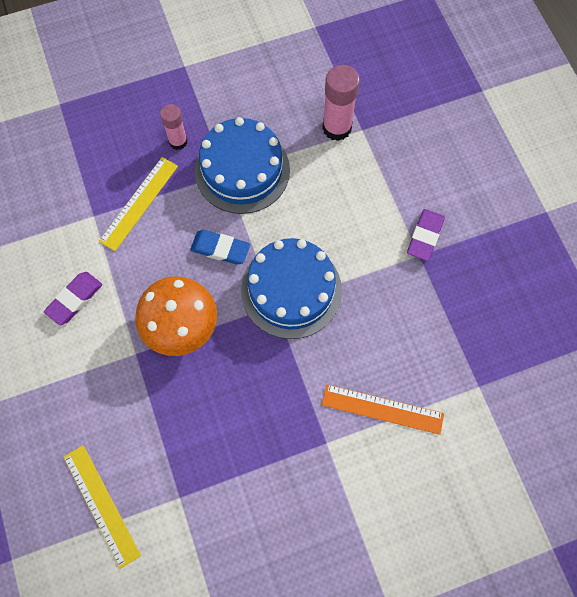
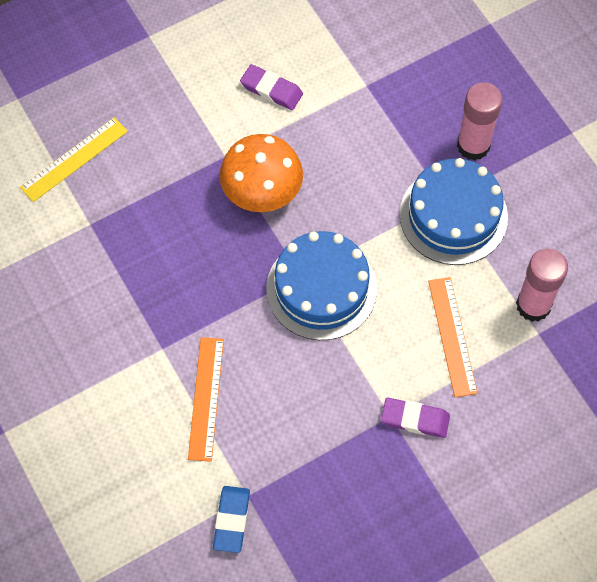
camera: 80 degrees right, 5 degrees down
(139, 203) = (390, 124): yellow ruler -> none
(178, 141) = (473, 145): pink glue stick -> pink glue stick, size x1.58
(220, 249) = (354, 211): blue eraser -> blue eraser (232, 520)
(354, 193) = (452, 336): none -> orange ruler

